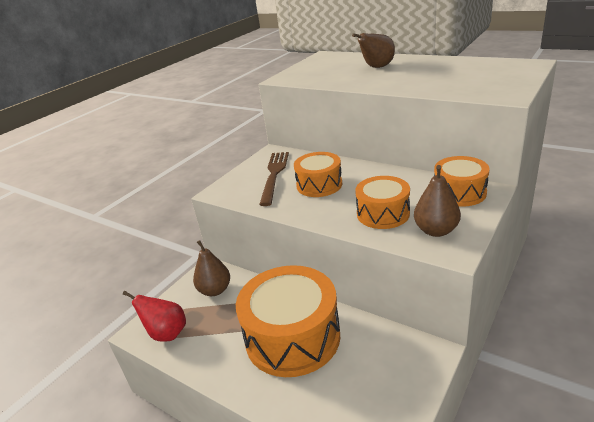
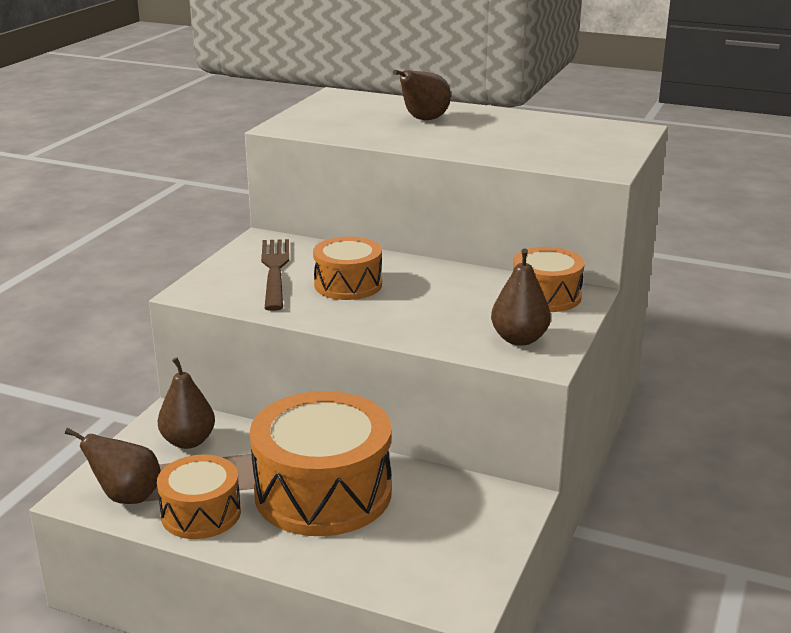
camera: 15 degrees left, 5 degrees down
(167, 334) = (127, 497): red pear -> brown pear
(383, 214) = (446, 320): orange drum -> orange drum (201, 513)

